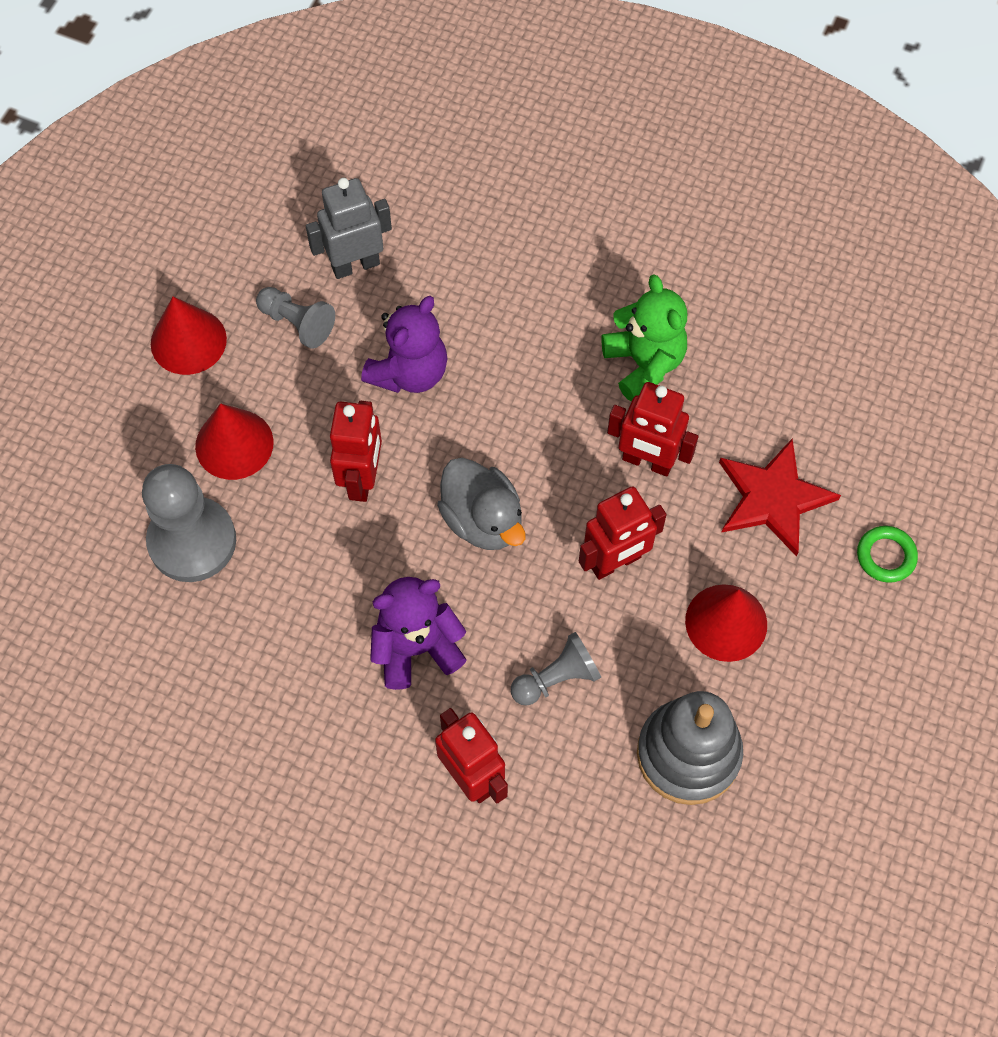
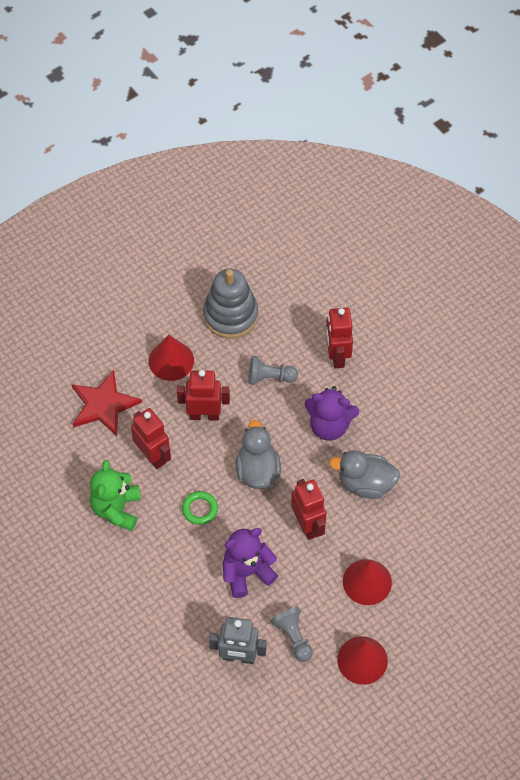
camera: 150 degrees left, 5 degrees down
(192, 541) = (416, 539): grey pawn -> none
(310, 584) = (365, 484): none -> grey duck
(362, 479) = (308, 525): red robot -> red robot turned 120 degrees clockwise
(886, 556) = (71, 350): green ring -> green ring (200, 509)

